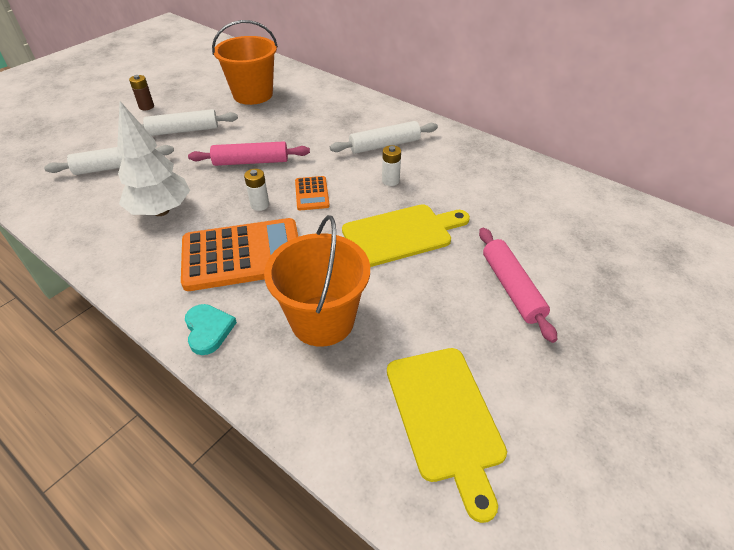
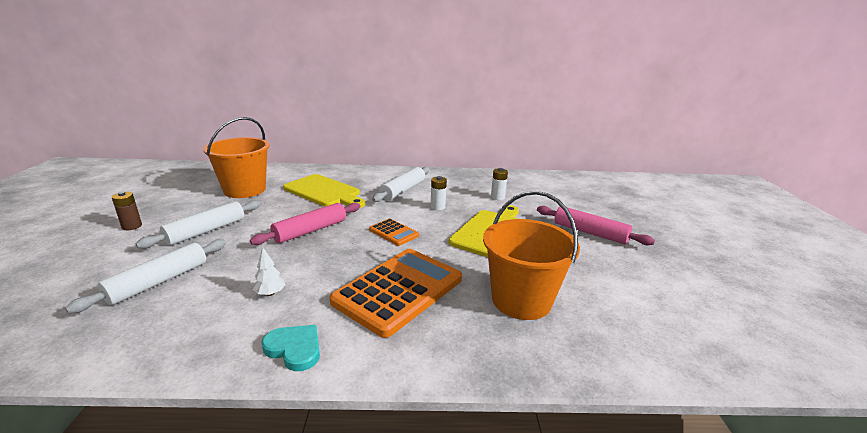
camera: 40 degrees left, 20 degrees down
(161, 211) = (270, 293): white tree -> white tree, size x0.40
(208, 330) = (450, 353): turquoise heart -> turquoise heart (294, 349)
(260, 205) = (362, 254): white battery -> white battery (497, 197)
(445, 417) = (668, 311): yellow cutting board -> yellow cutting board (324, 192)

